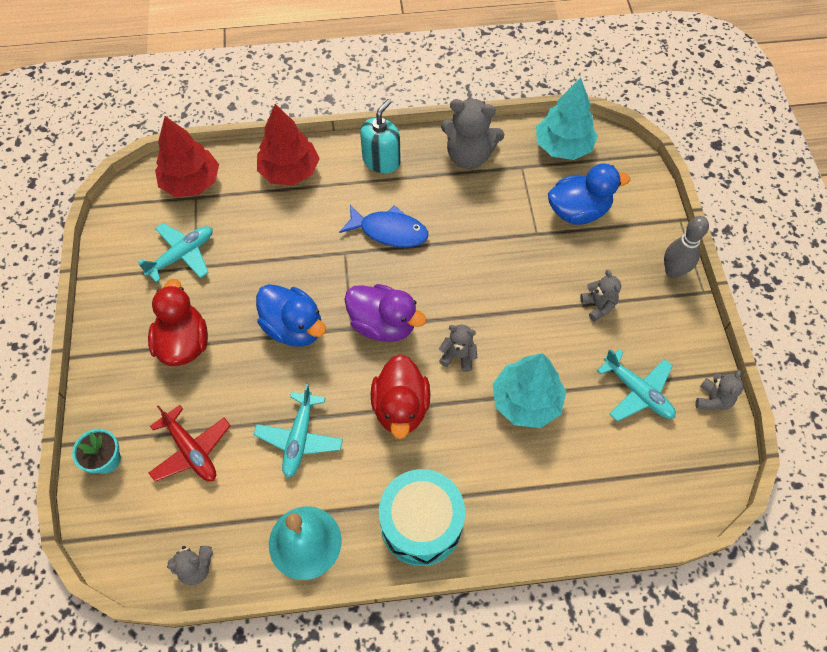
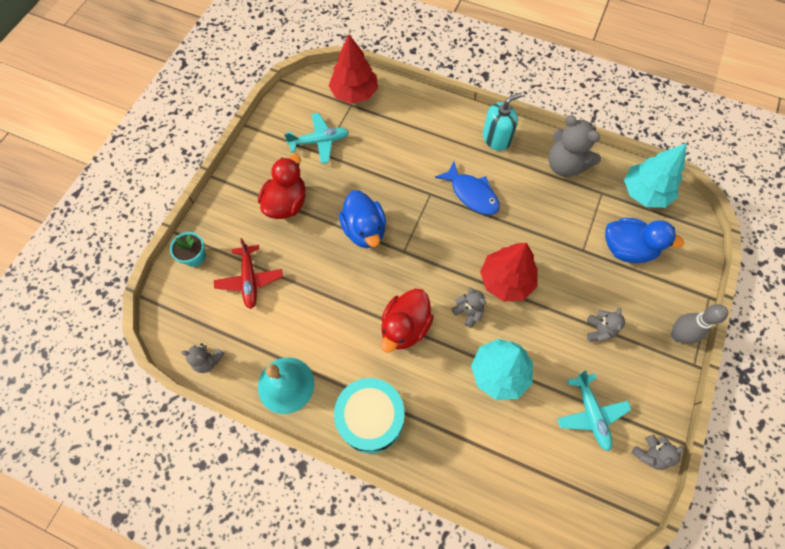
camera: 30 degrees right, 5 degrees up
(289, 171) = (426, 116): red tree -> red tree (506, 280)
(299, 438) = (323, 311): turquoise plane -> none
(383, 324) = (427, 260): purple duck -> none

